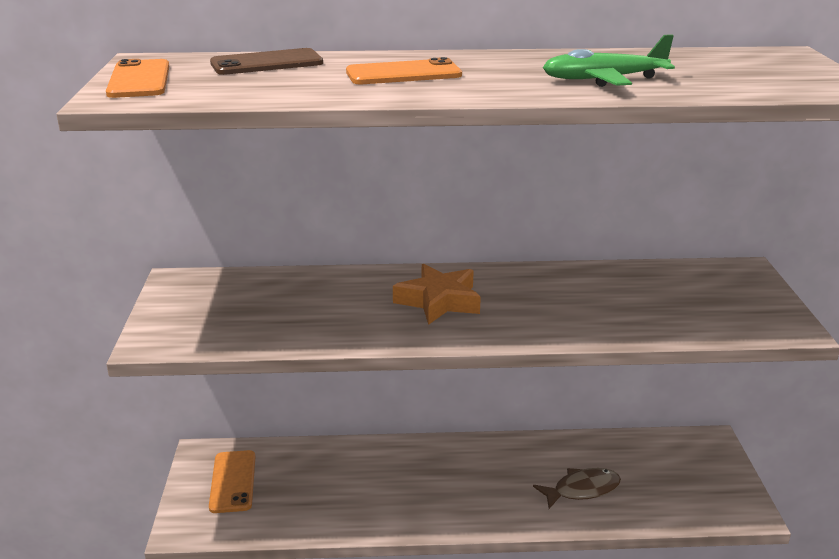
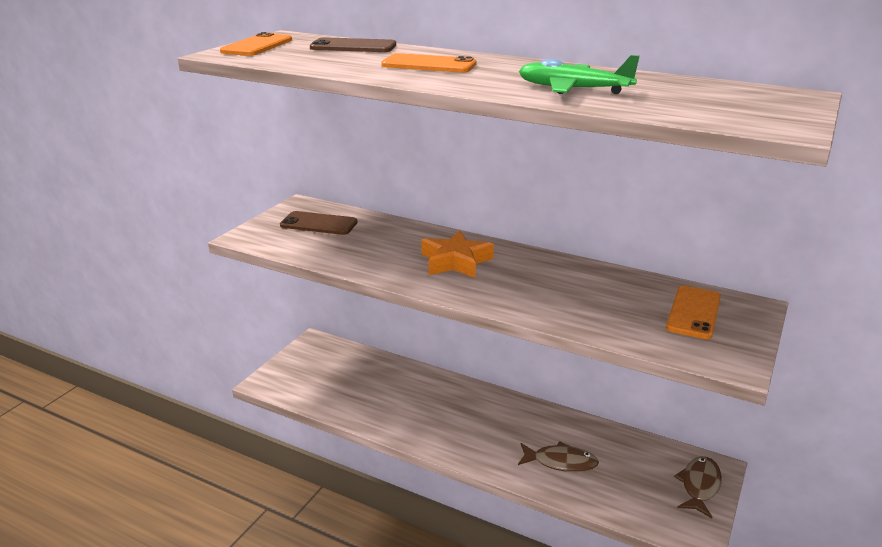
camera: 30 degrees right, 0 degrees up
(229, 299) = (319, 224): none -> brown phone
(233, 481) = (318, 365): orange phone -> orange phone (693, 312)
(713, 463) = (699, 486): none -> brown fish

